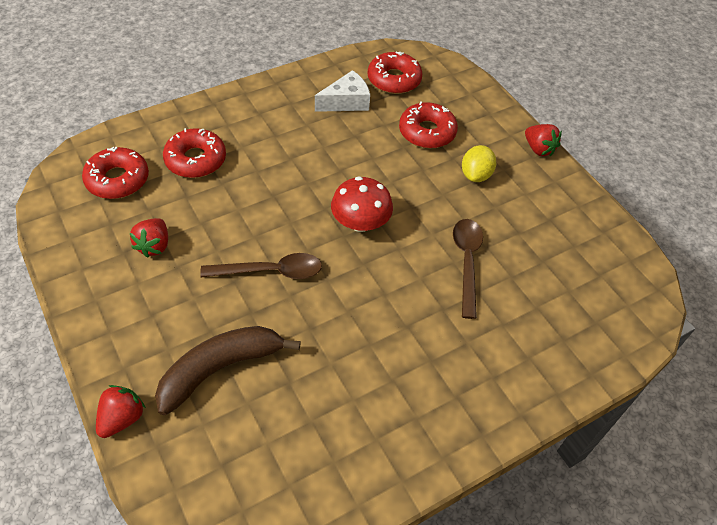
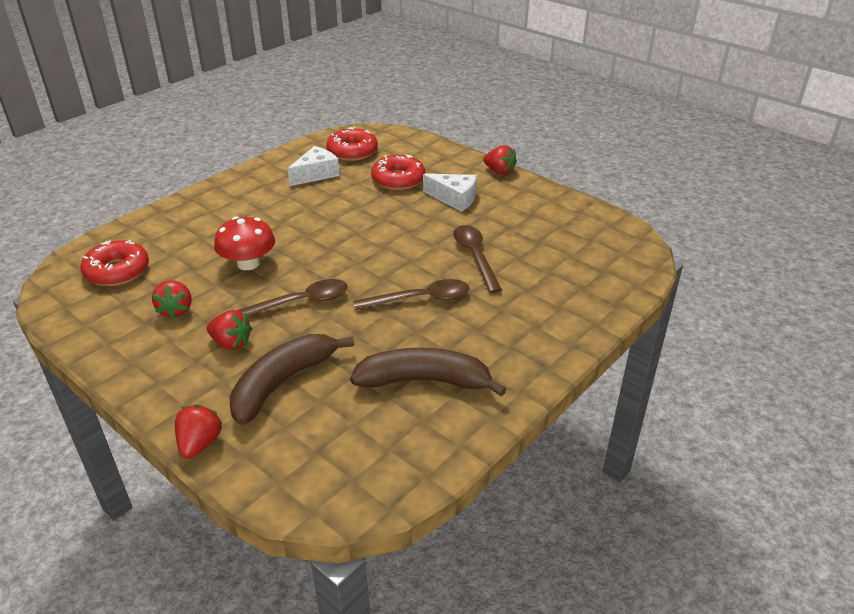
camera: 15 degrees left, 15 degrees down
(190, 303) = (231, 343): none -> red strawberry
(195, 160) = (190, 241): red donut -> none
(354, 412) = (424, 381): none -> brown banana
(360, 223) = (367, 251): red mushroom -> red mushroom (248, 263)
(389, 303) = (420, 299): none -> brown spoon
(476, 175) = (454, 199): yellow lemon -> white cheese

